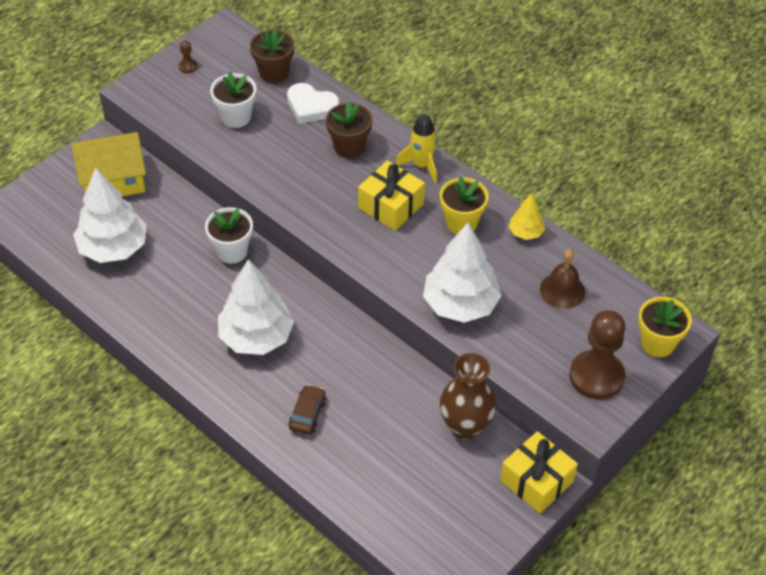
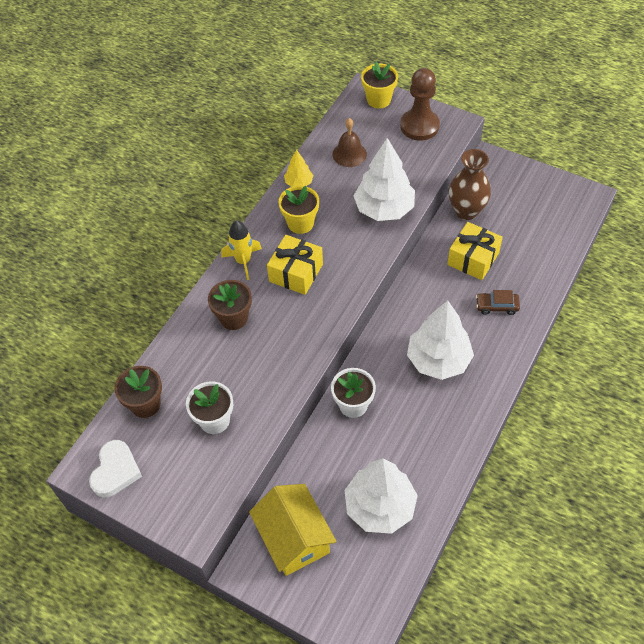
camera: 100 degrees left, 5 degrees up
(188, 66) = (149, 487): brown pawn -> none
(311, 107) = (187, 360): white heart -> white heart (116, 471)
(536, 481) = (493, 167): yellow gift -> yellow gift (473, 259)

